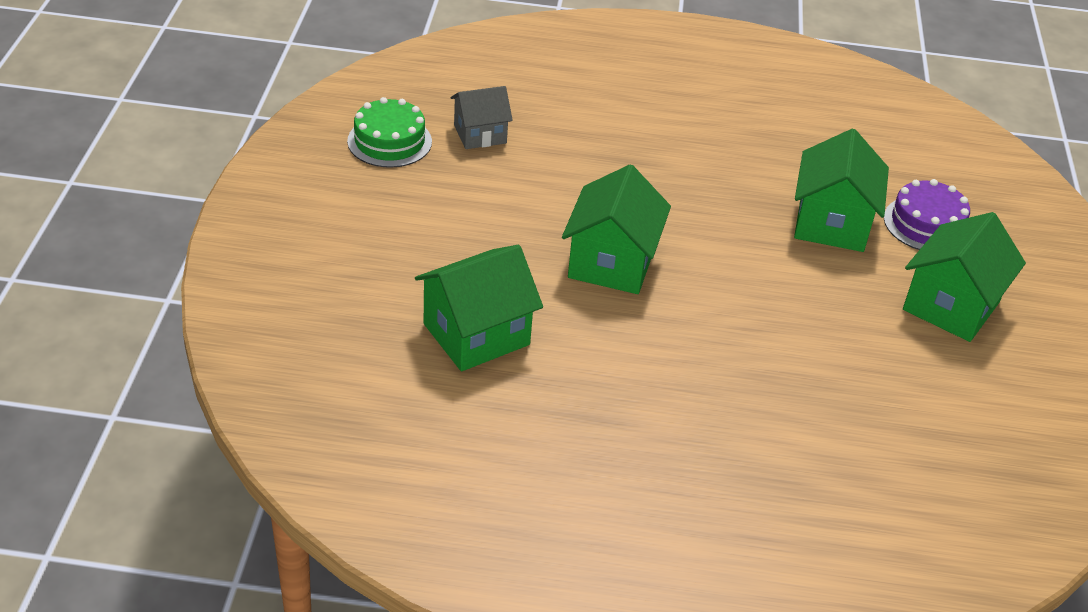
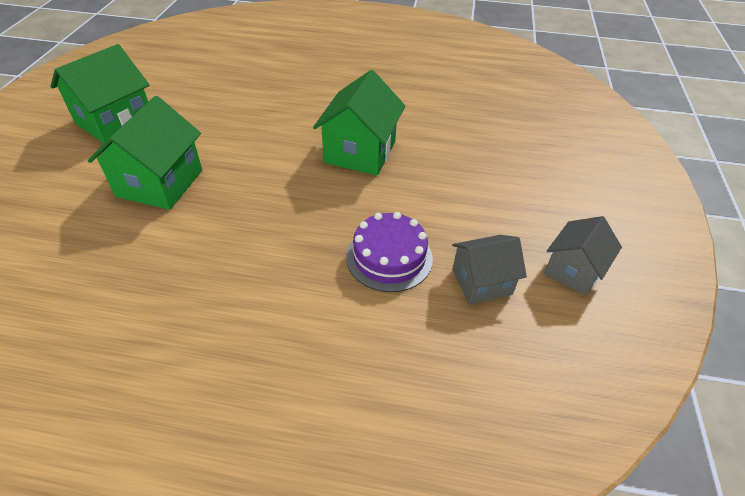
camera: 175 degrees left, 5 degrees up
(389, 141) = (573, 270): green cake -> grey house
(476, 334) = (456, 109): green house -> none
(927, 224) = (72, 182): purple cake -> purple cake (389, 257)

